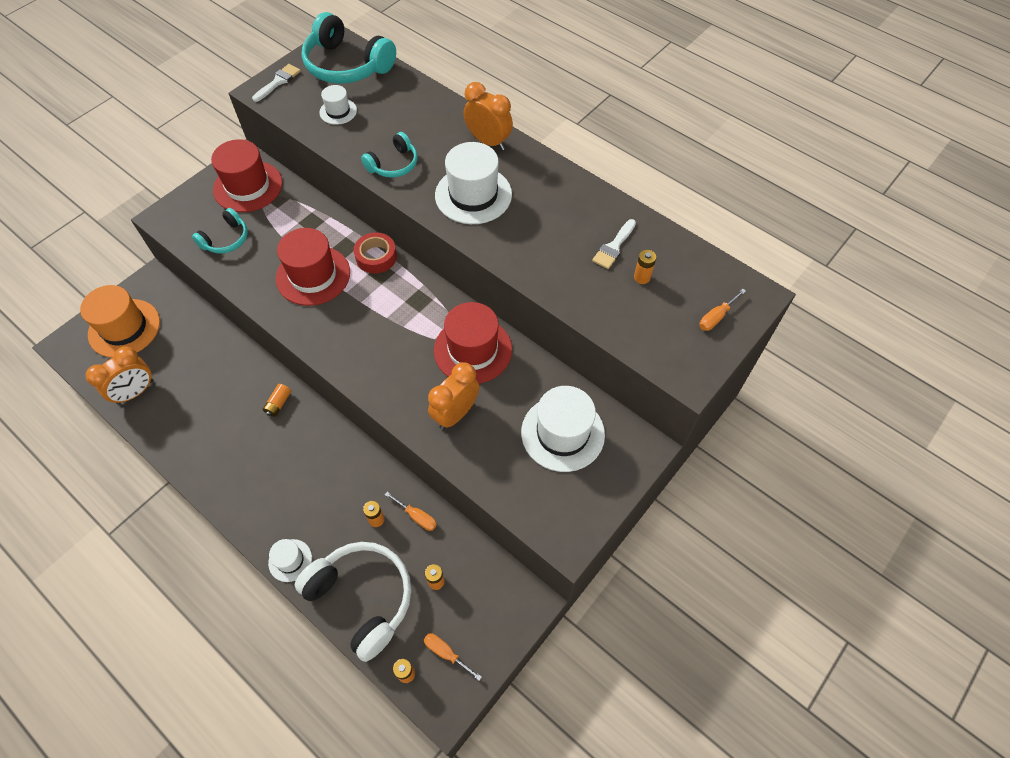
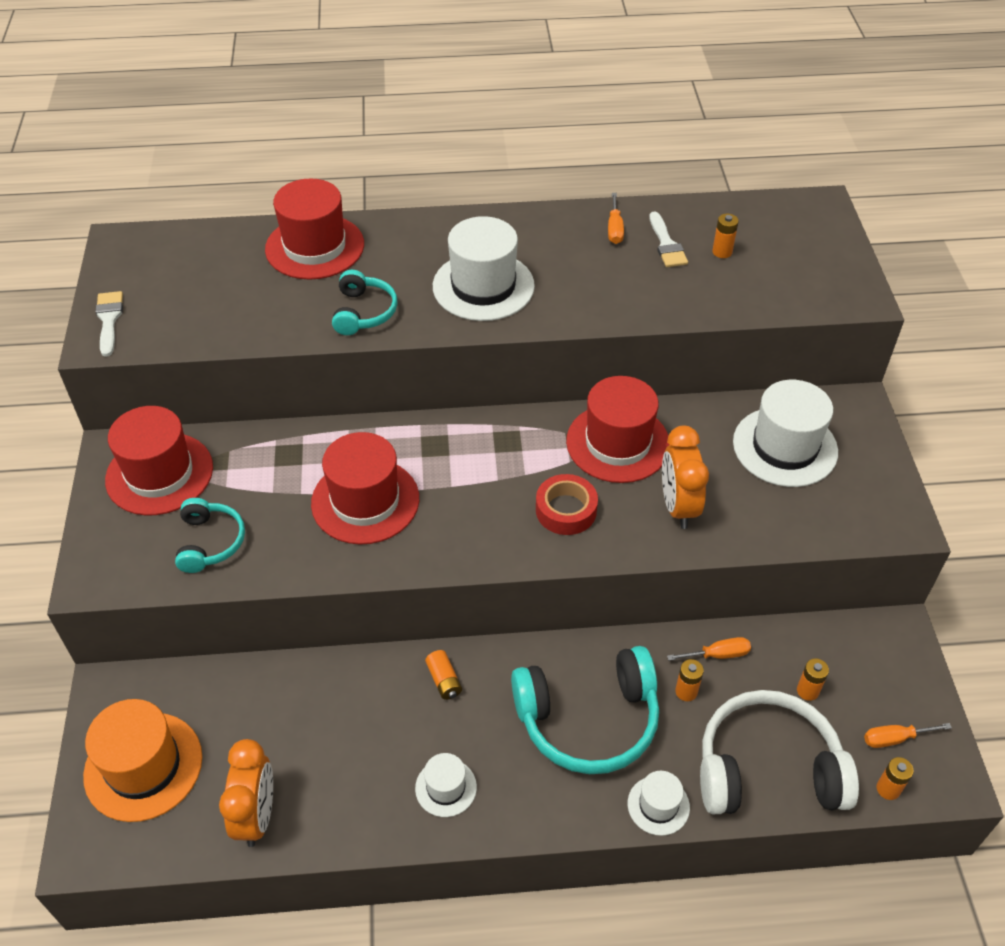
camera: 45 degrees left, 10 degrees down
(338, 111) = (227, 304): white hat -> white hat (446, 787)
(346, 65) = (171, 257): turquoise headphones -> turquoise headphones (588, 720)
(376, 257) = (408, 435): red tape -> red tape (566, 510)
(419, 108) = (315, 247): none -> red hat
(488, 141) = (430, 233): orange clock -> none
(716, 317) = (817, 241): orange screwdriver -> orange screwdriver (614, 229)

